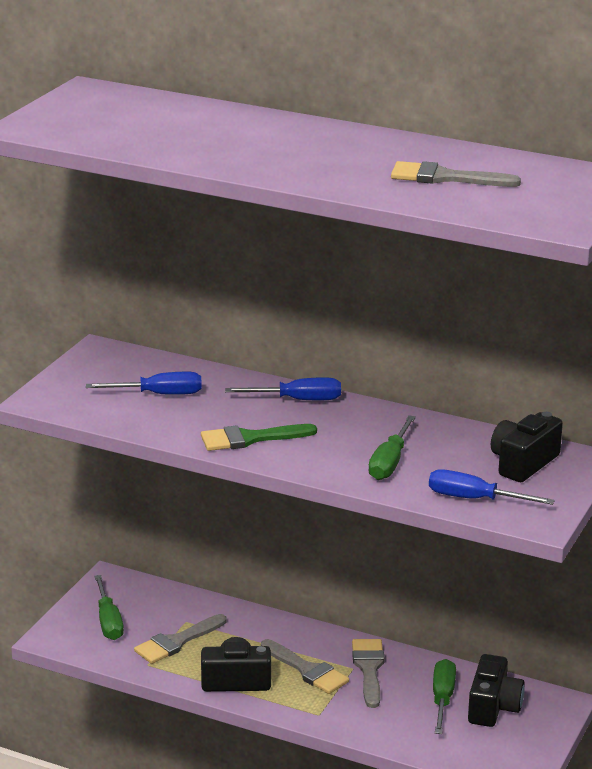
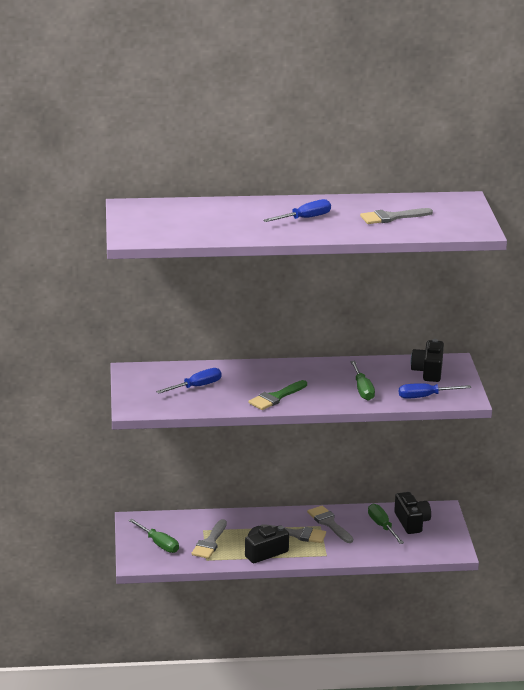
camera: 30 degrees left, 0 degrees up
(298, 400) = (276, 369): blue screwdriver -> blue screwdriver (305, 218)

